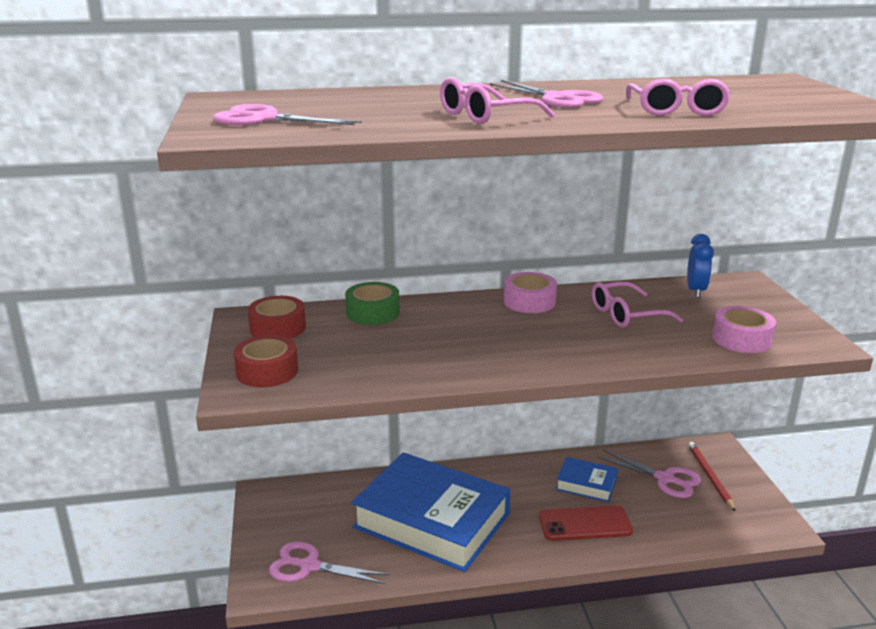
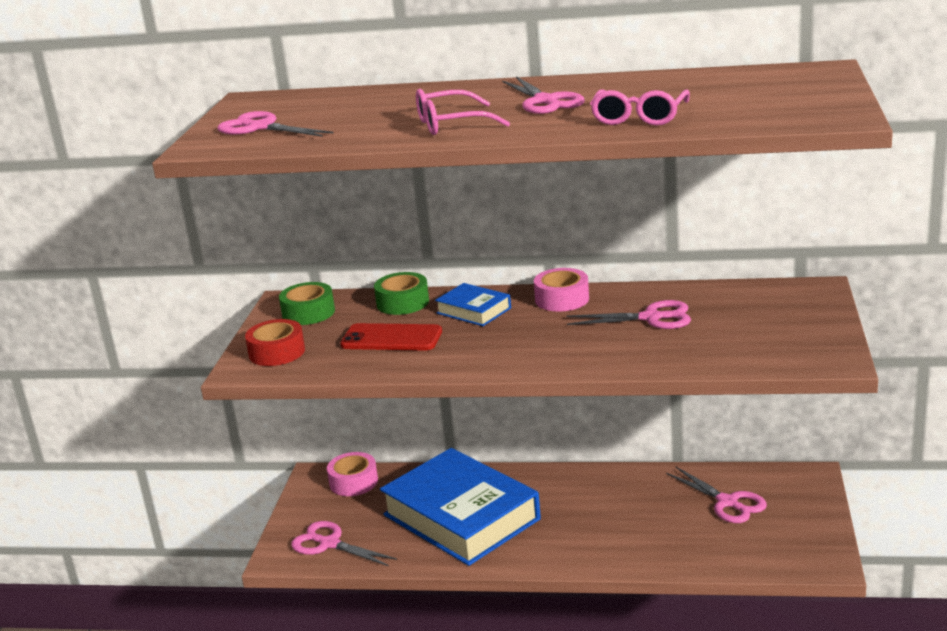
camera: 20 degrees right, 0 degrees up
(277, 328) = (308, 313): red tape -> green tape
(585, 524) = (613, 536): red phone -> red phone (391, 338)
(586, 484) = (638, 499): blue book -> blue book (474, 311)
(626, 314) = (651, 318): pink glasses -> pink scissors
(695, 291) = (748, 296): blue clock -> none
(710, 477) = (780, 505): red pencil -> none
(741, 339) = (750, 350): pink tape -> pink tape (353, 482)

